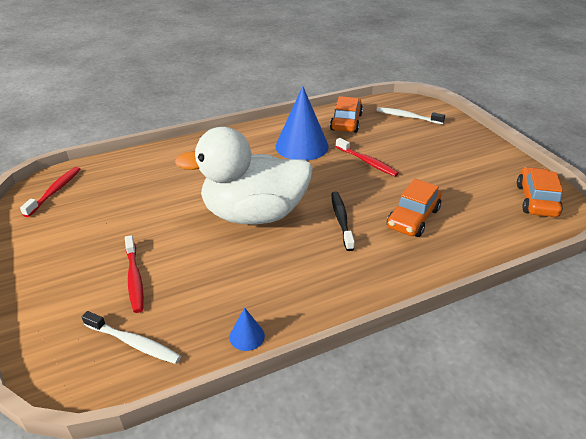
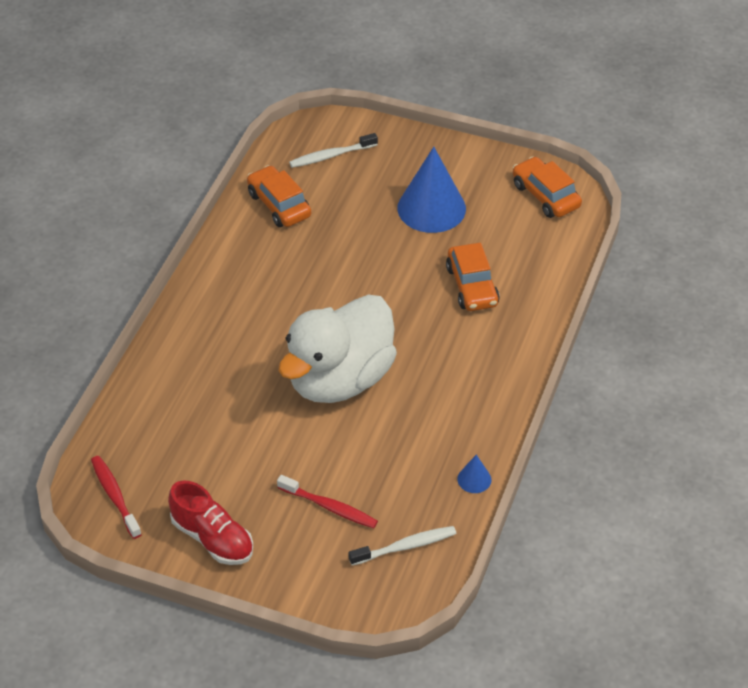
camera: 45 degrees left, 10 degrees up
(53, 245) = (212, 538): none -> red shoe
(302, 146) = (277, 269): blue cone -> blue cone (431, 208)
(341, 220) = (418, 330): black toothbrush -> none
(367, 162) = (363, 247): red toothbrush -> none

